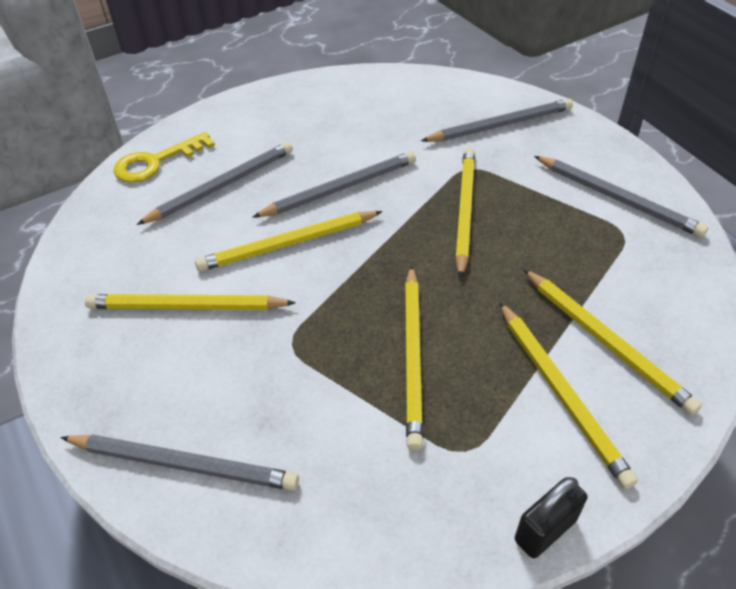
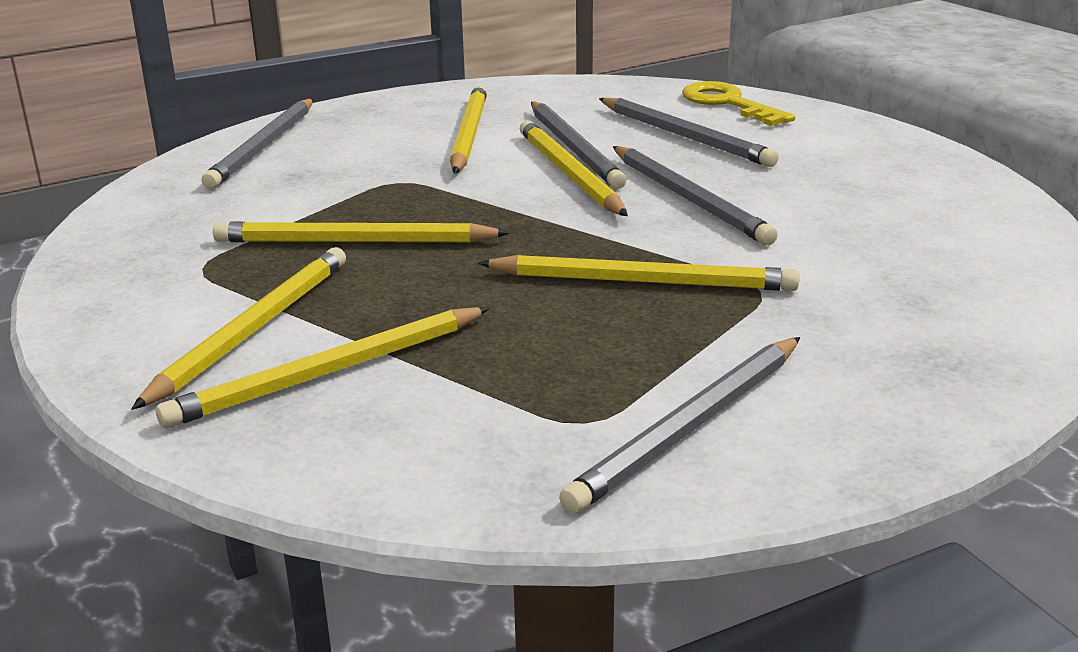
camera: 90 degrees right, 20 degrees down
(500, 125) = (911, 323): grey pencil -> grey pencil (574, 148)
(545, 530) = (71, 305): black padlock -> none
(561, 393) = (253, 330): yellow pencil -> yellow pencil turned 135 degrees clockwise

